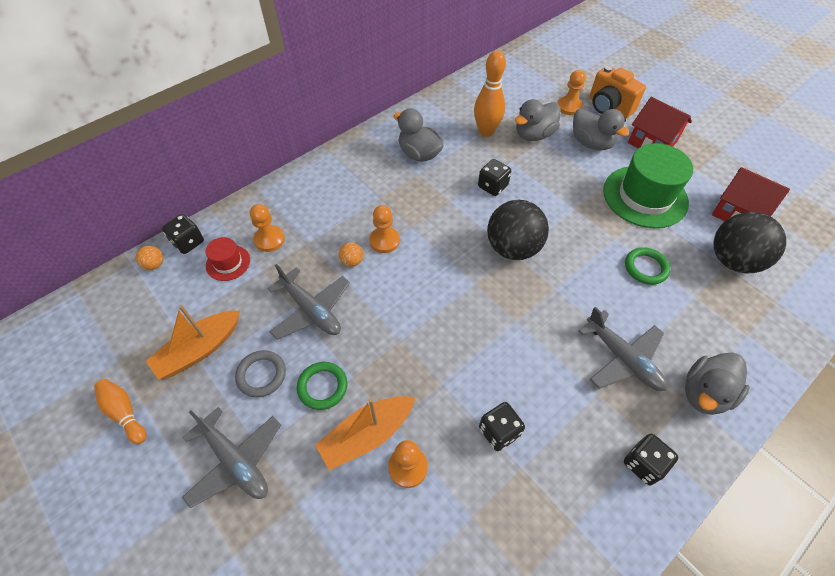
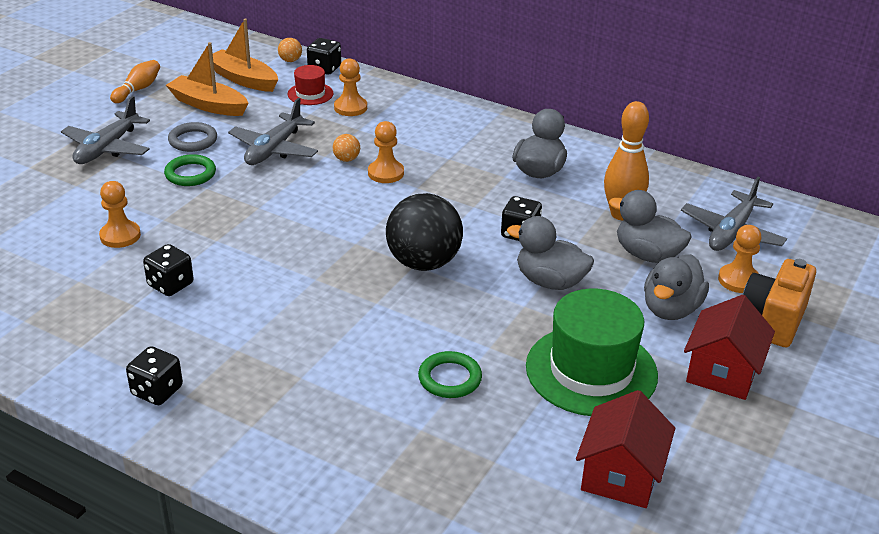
camera: 70 degrees right, 20 degrees down
(367, 435) = (147, 207): orange boat -> orange boat (243, 79)
(622, 358) = (292, 366): grey plane -> grey plane (731, 232)
(704, 393) = (265, 440): grey duck -> grey duck (550, 282)
(733, 260) = (511, 468): black ball -> none

